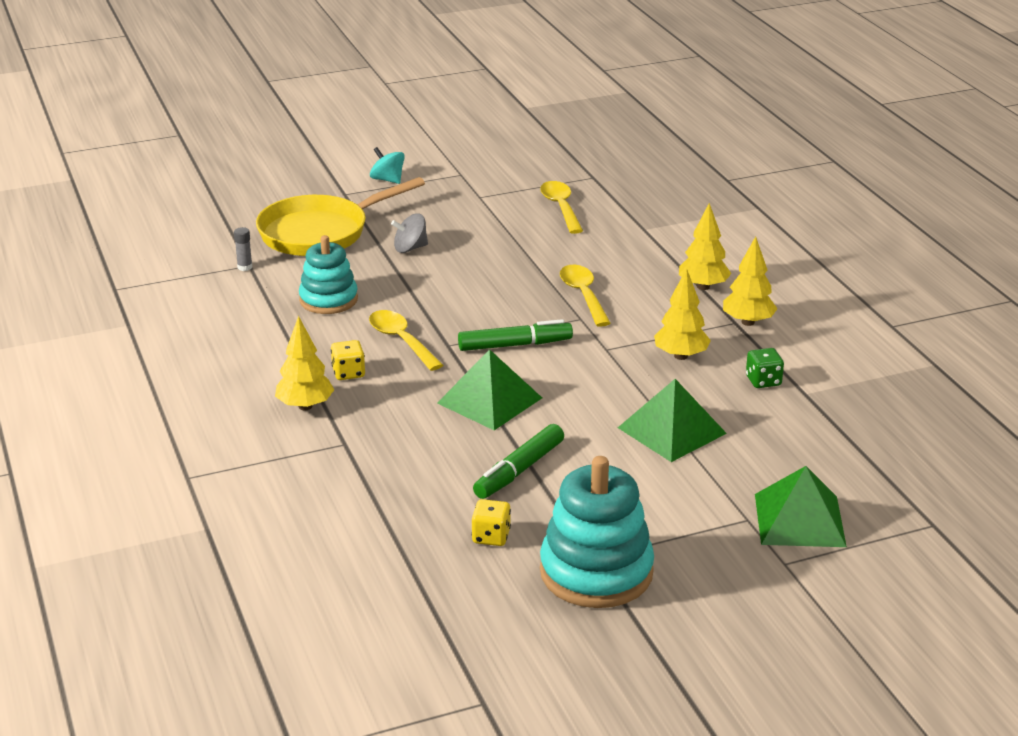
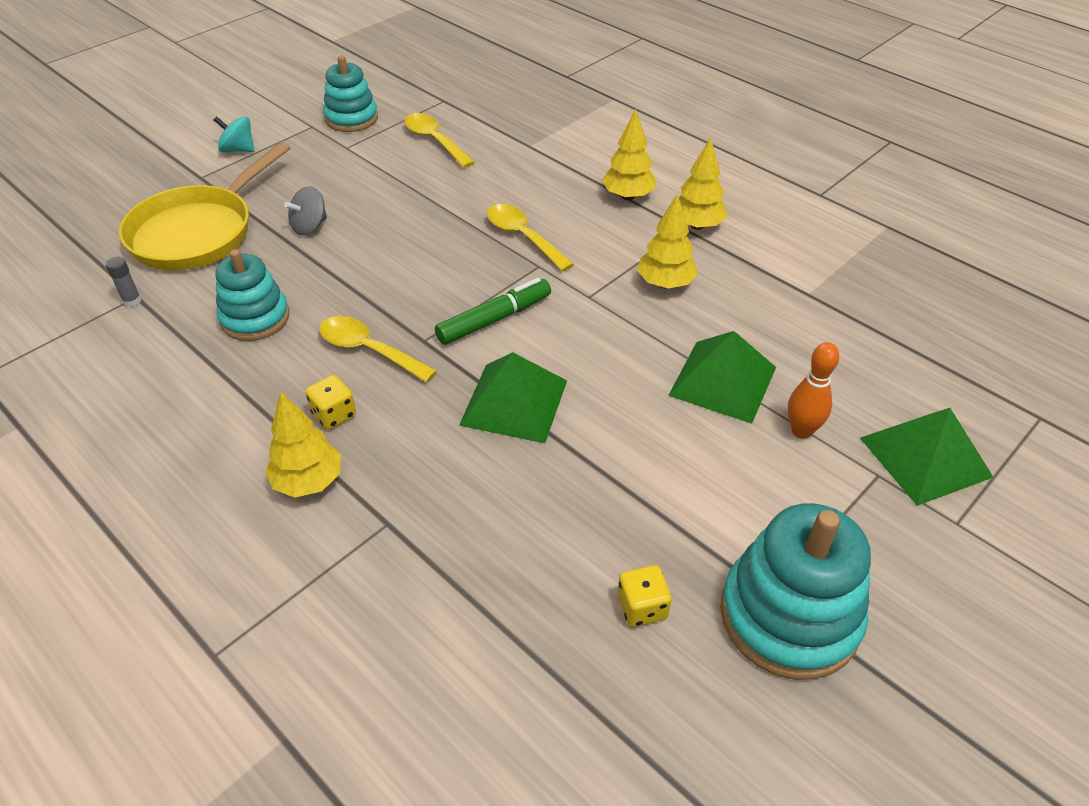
camera: 25 degrees left, 15 degrees up
(499, 175) = (351, 118): none -> turquoise stacking toy
(519, 470) = (608, 492): green marker -> none
(708, 477) = (801, 431): none -> orange bowling pin
(763, 381) = (761, 290): green dice -> none

